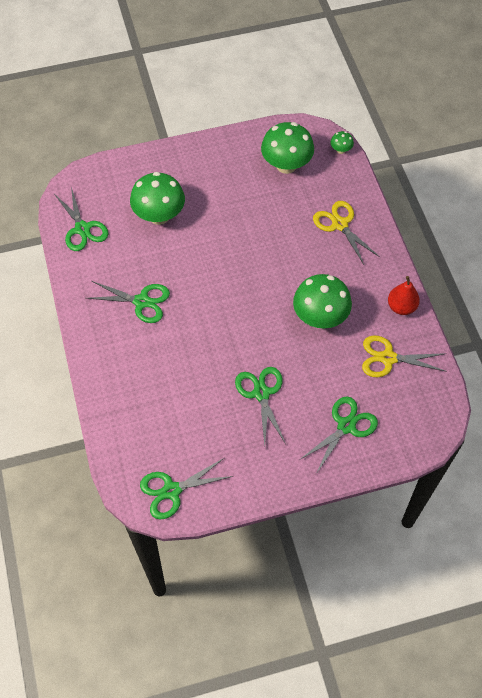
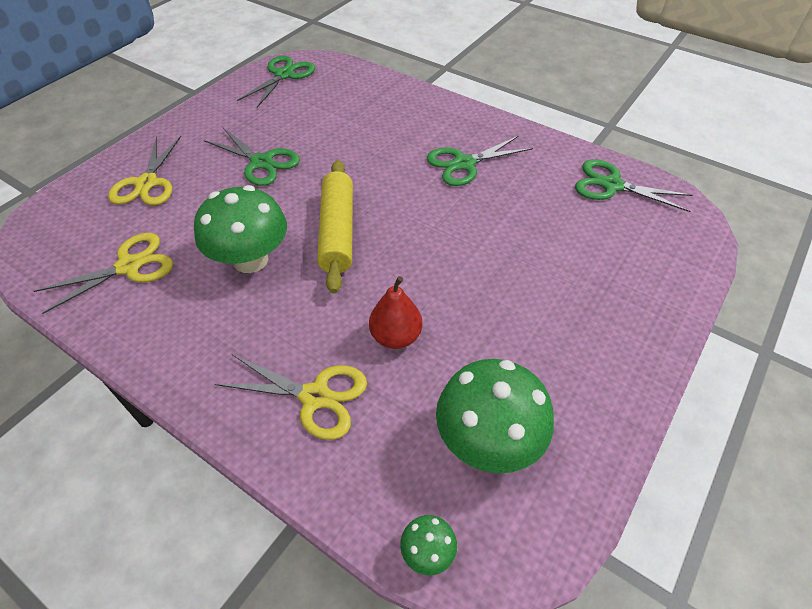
camera: 140 degrees right, 10 degrees down
(159, 215) = (559, 248): green mushroom -> none
(260, 303) = (337, 232): none -> yellow rolling pin
(346, 426) = (147, 183): green scissors -> yellow scissors
(401, 307) = (140, 336): red pear -> red pear (396, 336)

